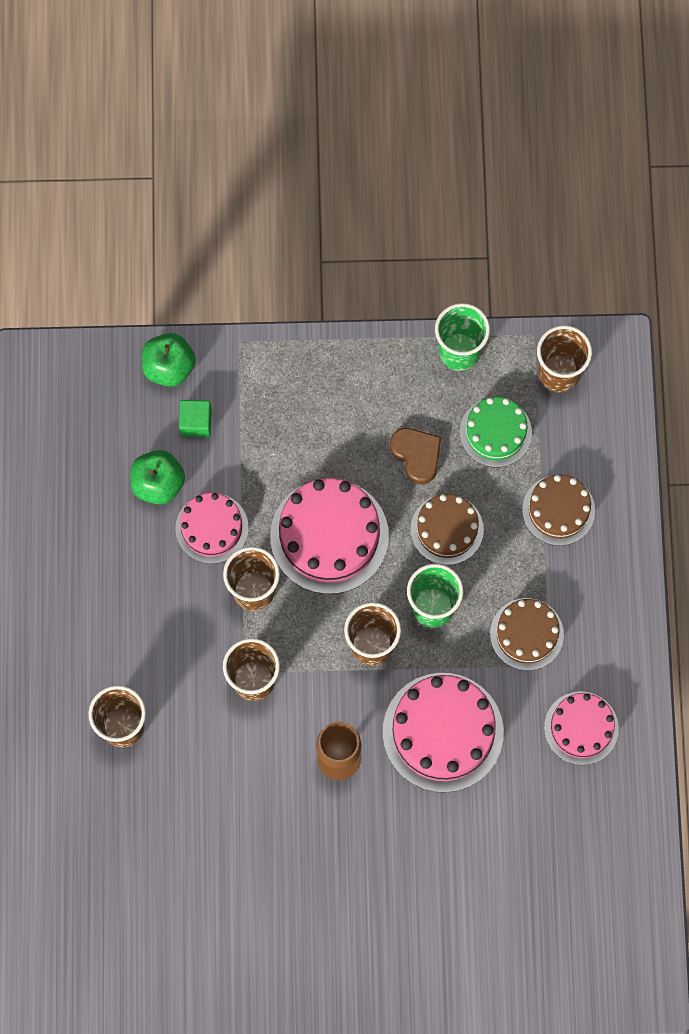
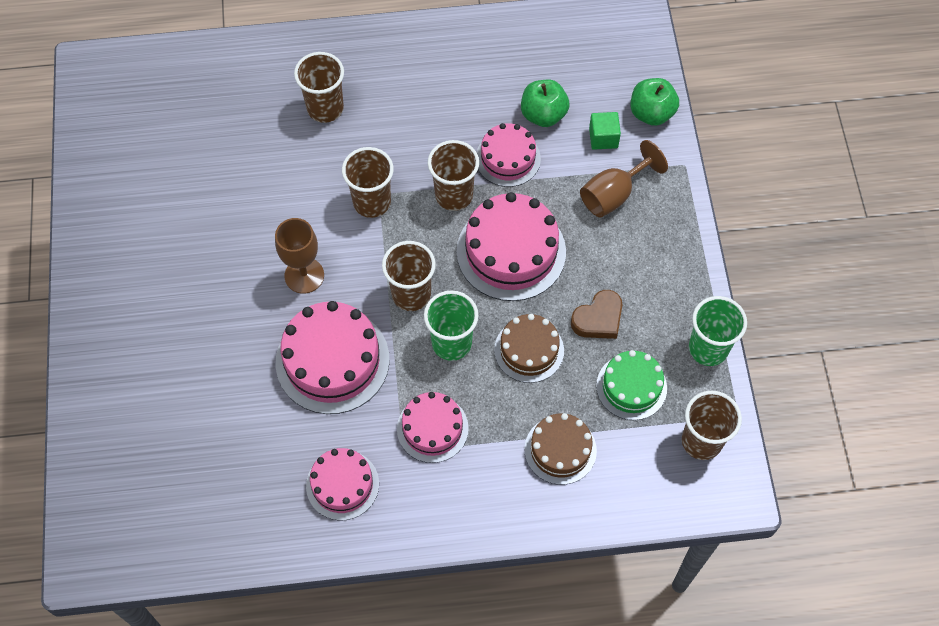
camera: 85 degrees right, 10 degrees down
(269, 421) = (613, 194): none -> brown goblet
(526, 634) = (432, 428): brown cake -> pink cake

